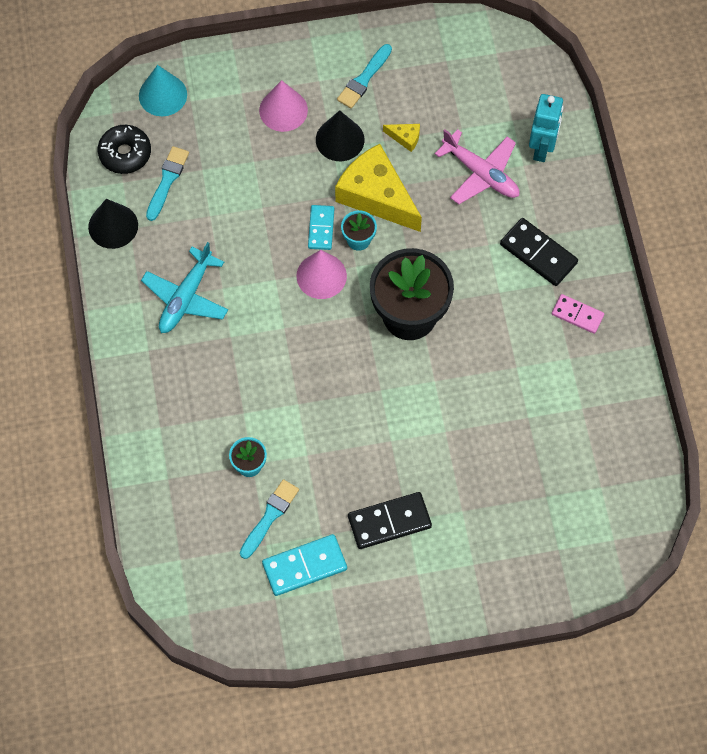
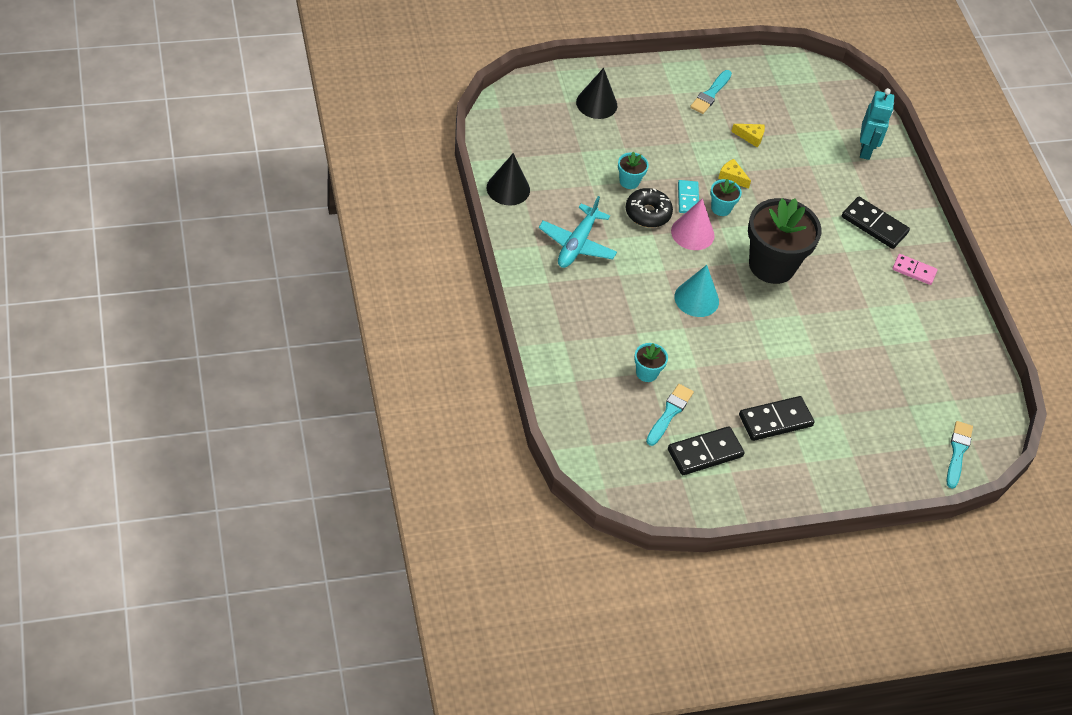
camera: 10 degrees left, 15 degrees down
(125, 153) = (513, 137): black donut -> black donut (647, 213)
(163, 95) = (541, 96): turquoise cone -> turquoise cone (696, 299)
(167, 180) = (552, 158): turquoise brush -> turquoise brush (957, 452)
(254, 208) = (629, 181): none -> turquoise flower pot
(283, 110) = (645, 112): pink cone -> none
(304, 566) = (705, 453): turquoise domino -> black domino
(340, 139) = (696, 135): black cone -> black cone (596, 103)
(376, 195) = (732, 177): yellow cheese -> yellow cheese, size x0.41
(481, 173) = (818, 165): pink plane -> none

